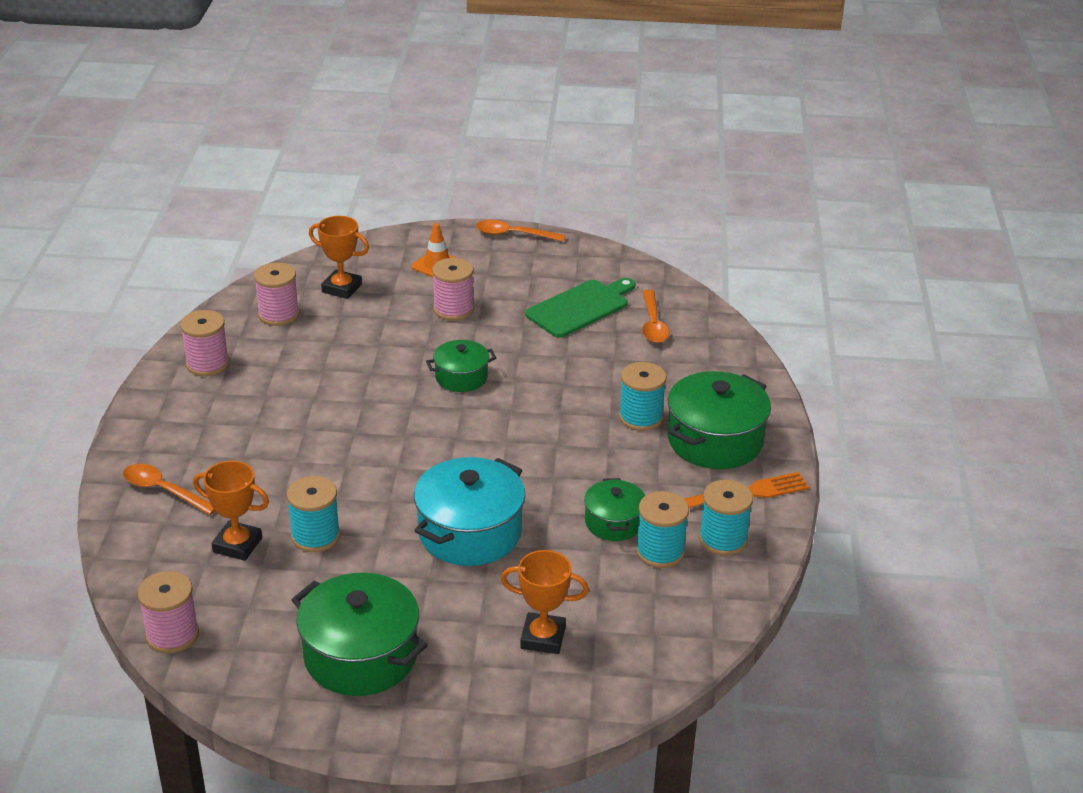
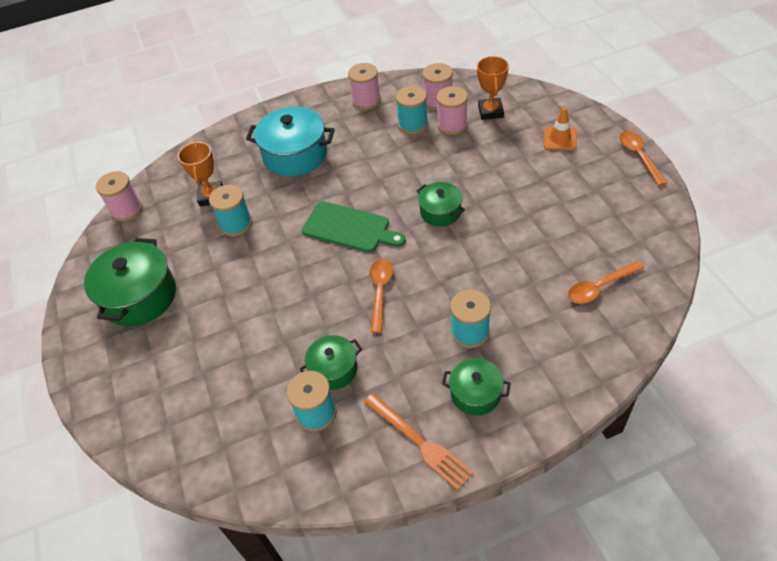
camera: 70 degrees right, 15 degrees up
(164, 490) = (242, 145): orange spoon -> orange spoon (380, 292)
(453, 309) = (515, 171): pink spool -> pink spool (452, 125)
(470, 532) = (278, 294): turquoise pot -> turquoise pot (295, 155)
(543, 638) = (192, 381): orange trophy -> none
(580, 307) = (581, 235): green cutting board -> green cutting board (349, 228)
(715, 440) = (475, 393): green pot -> green pot, size x0.57
(723, 539) = (353, 450): turquoise spool -> turquoise spool (413, 124)

